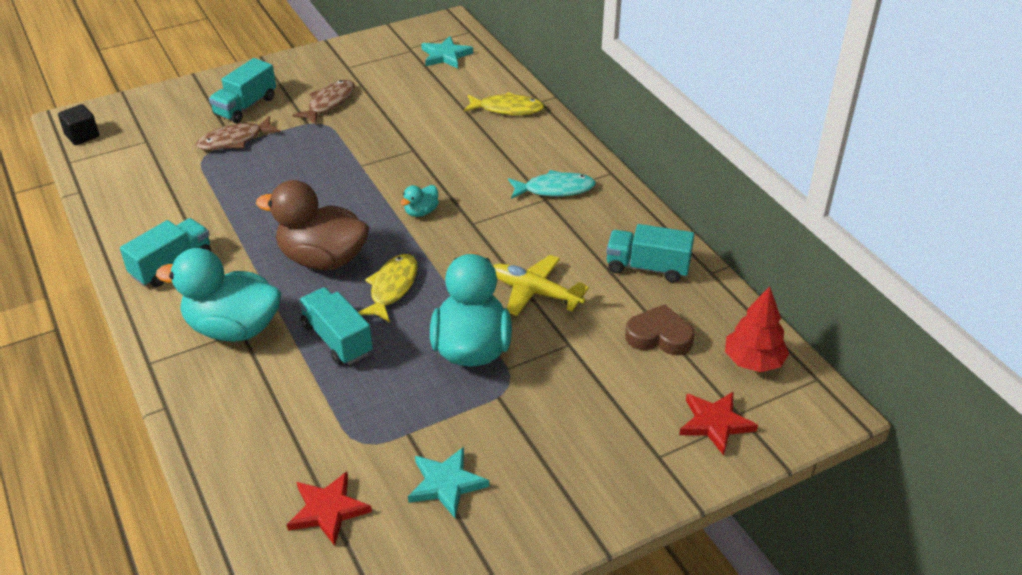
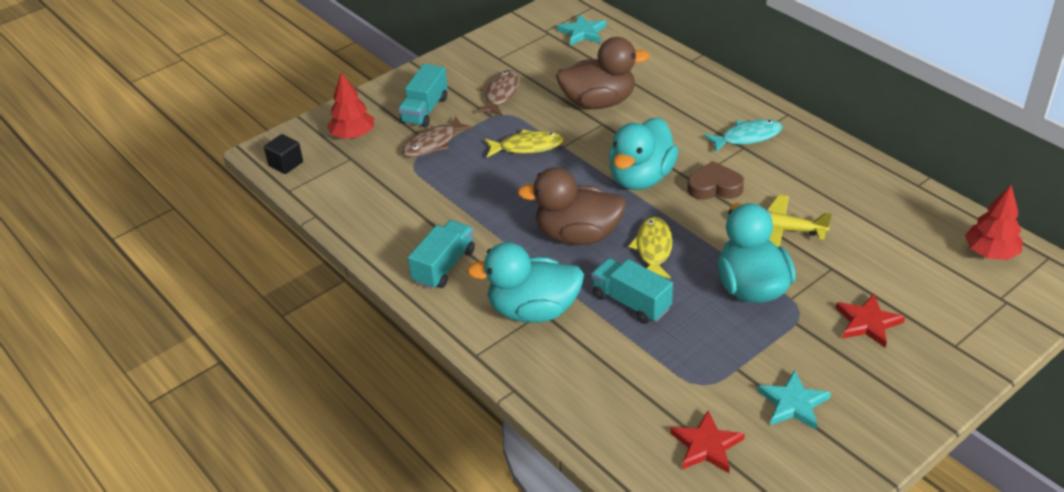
camera: 10 degrees left, 0 degrees up
(162, 119) = (353, 135): none -> red tree
(421, 212) = (641, 178): turquoise duck -> turquoise duck, size x2.30
(422, 127) = (598, 102): none -> brown duck
(507, 109) = (666, 72): yellow fish -> yellow fish (527, 147)
(647, 267) = (862, 190): turquoise truck -> none
(659, 336) = (903, 247): brown heart -> brown heart (714, 187)
(715, 423) = (986, 309): red star -> red star (868, 323)

